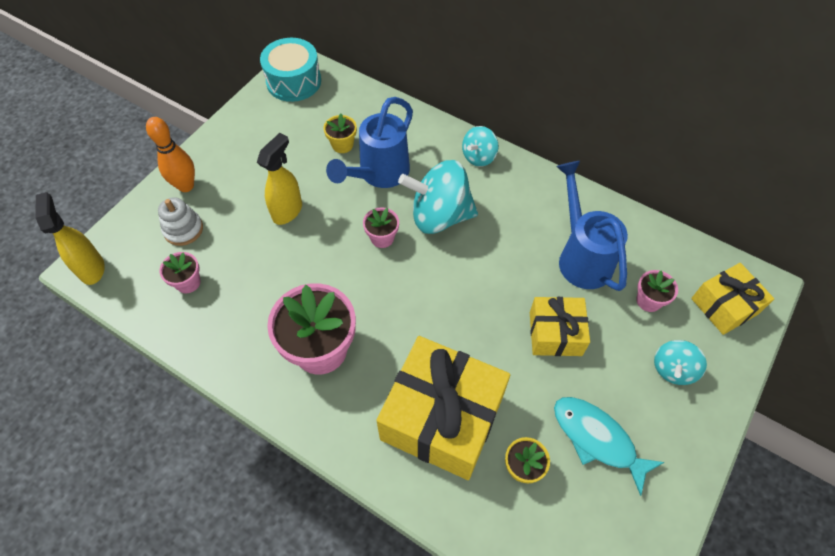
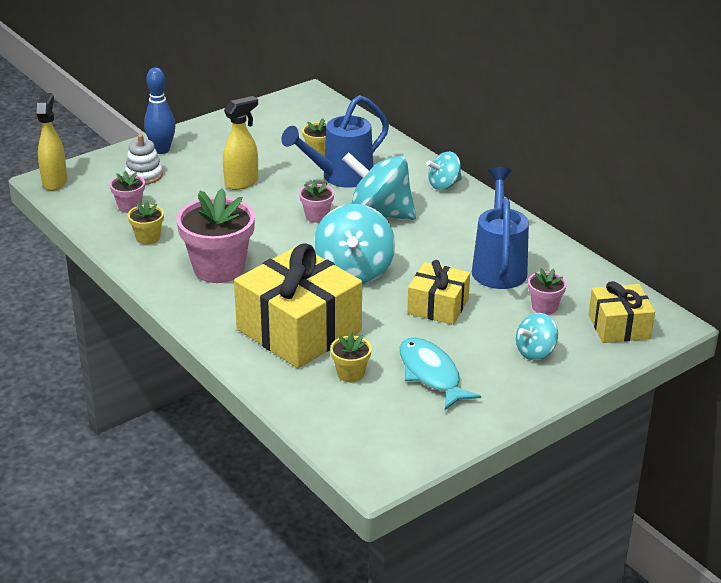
camera: 20 degrees right, 25 degrees down
(186, 186) = (161, 150): orange bowling pin -> blue bowling pin
(227, 325) = (148, 238): none -> yellow flower pot
(294, 81) = (299, 104): turquoise drum -> none
(454, 310) = (354, 272): none -> turquoise spinning top

